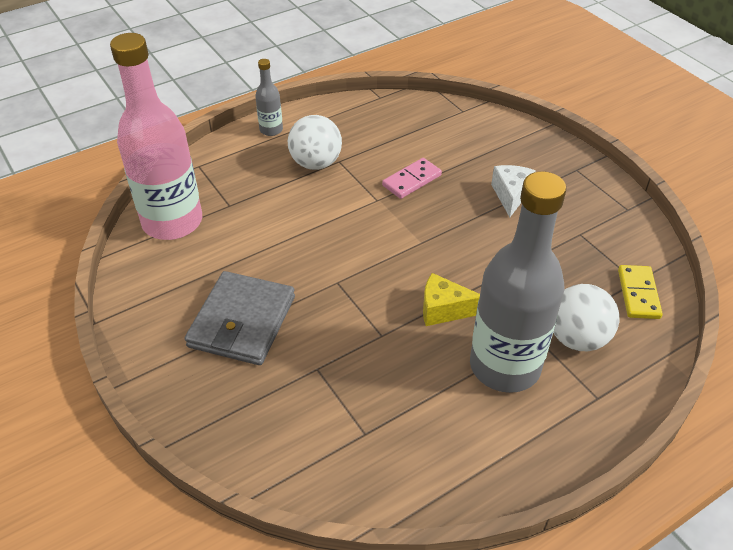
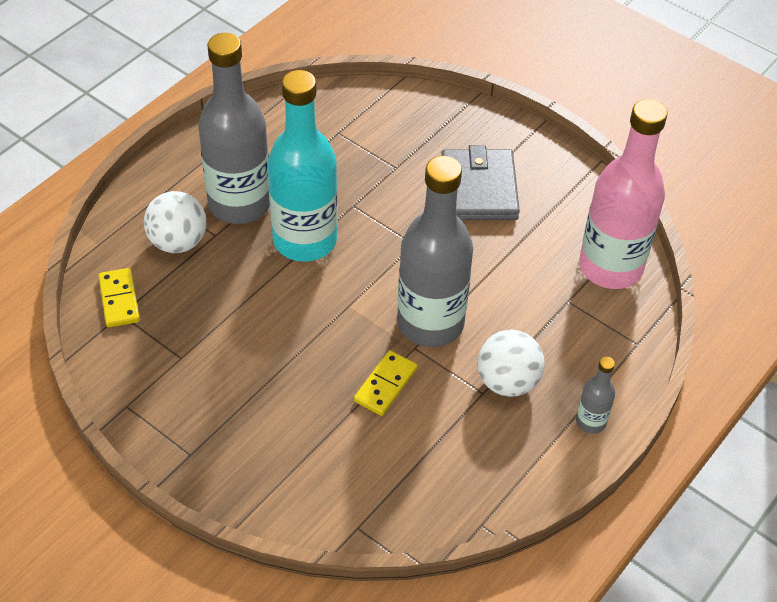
camera: 160 degrees right, 5 degrees up
(355, 214) = (430, 323): none -> grey bottle
(412, 180) = (385, 385): pink domino -> yellow domino
(443, 310) = (305, 240): yellow cheese -> turquoise bottle
(511, 195) = (265, 392): white cheese -> none

